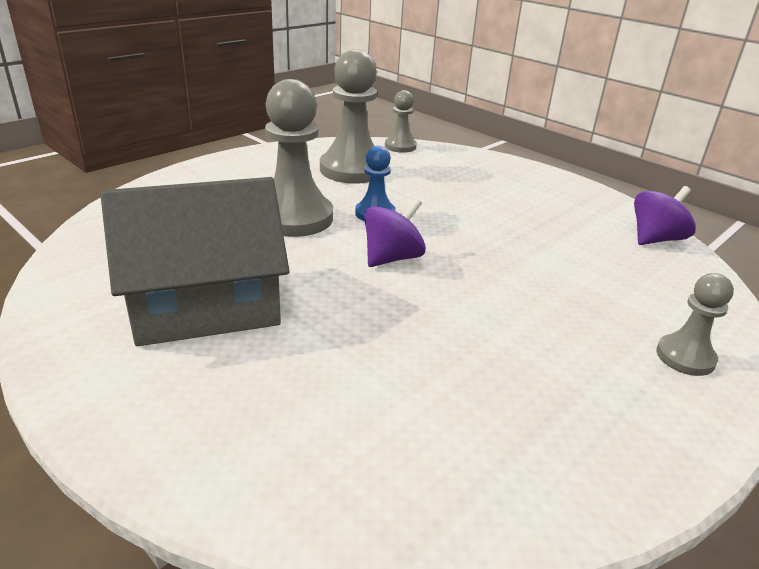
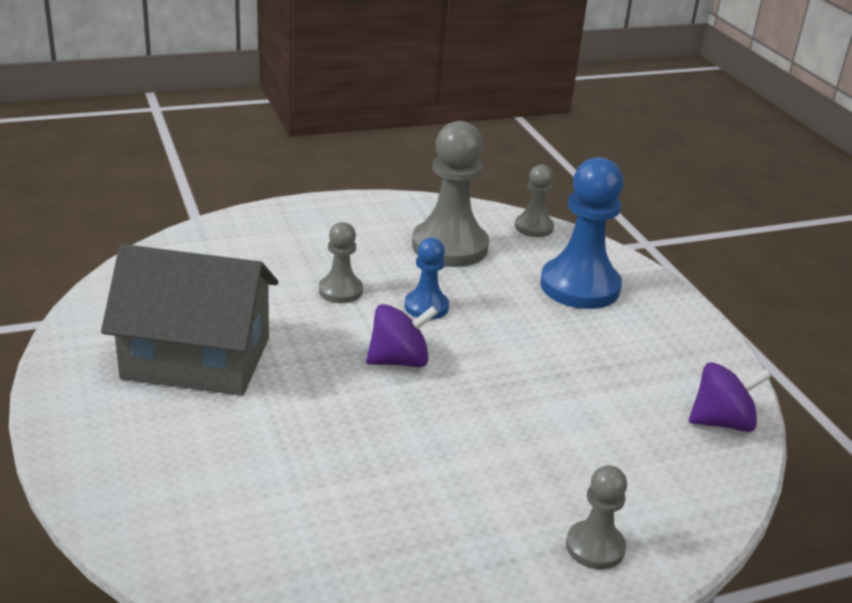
camera: 25 degrees right, 0 degrees up
(294, 218) = (340, 291): grey pawn -> grey pawn, size x0.53
(470, 176) = (579, 286): none -> blue pawn

